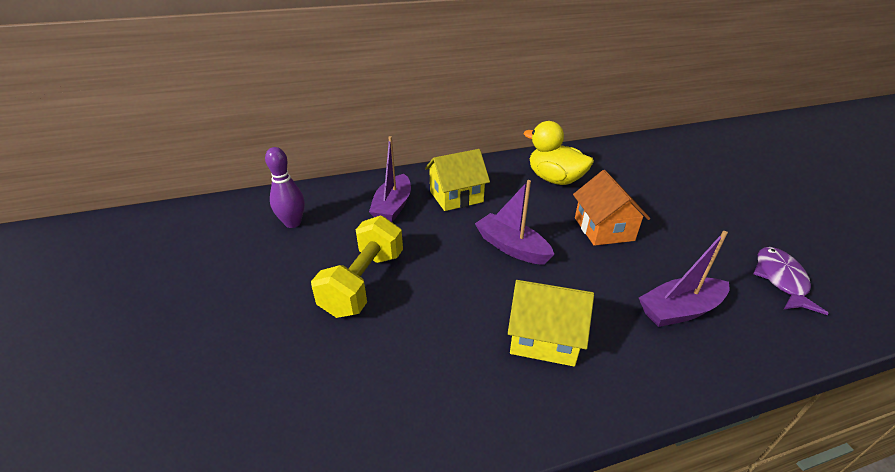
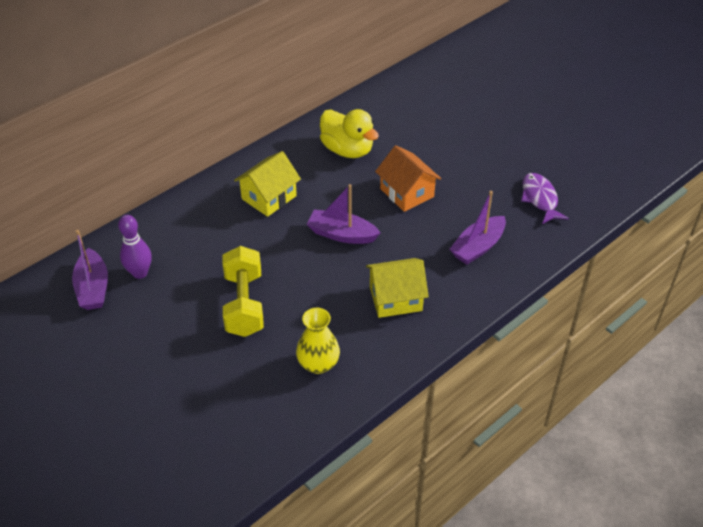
camera: 25 degrees left, 10 degrees up
(393, 207) = (218, 227): purple boat -> purple boat (93, 288)
(398, 387) = (318, 364): none -> yellow vase
(554, 179) = (347, 150): yellow duck -> yellow duck turned 150 degrees counterclockwise

